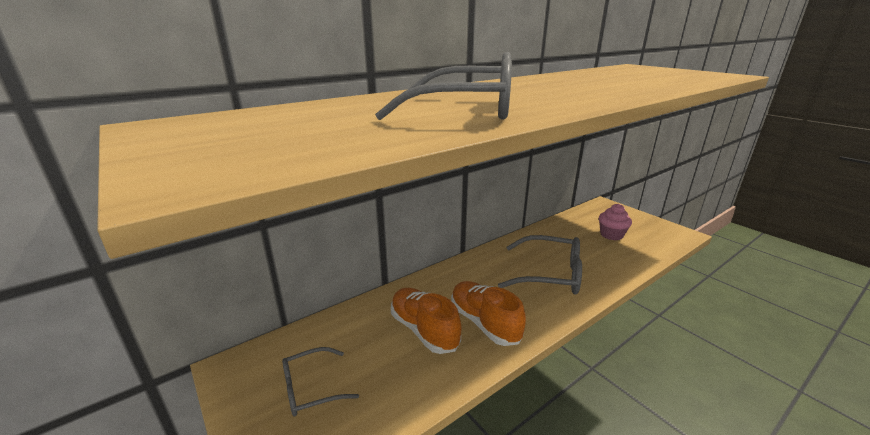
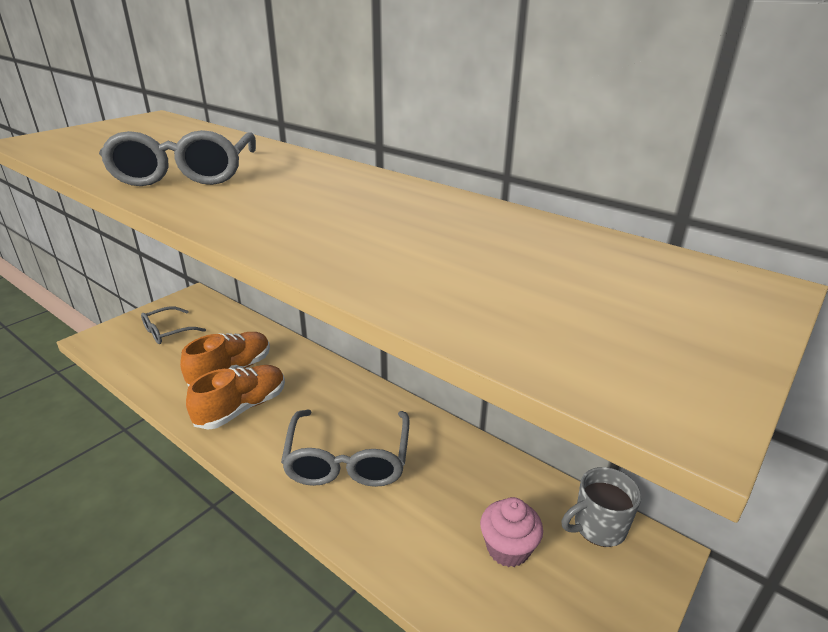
camera: 75 degrees right, 5 degrees up
(311, 388) = (168, 331): grey glasses -> grey glasses turned 90 degrees counterclockwise
(593, 213) = (598, 527): none -> grey mug

